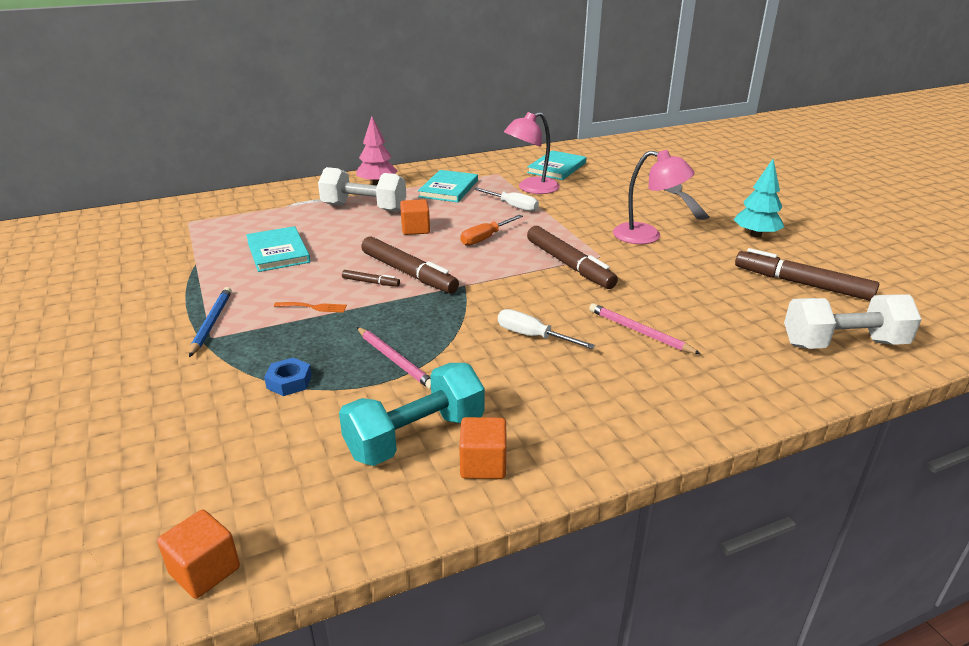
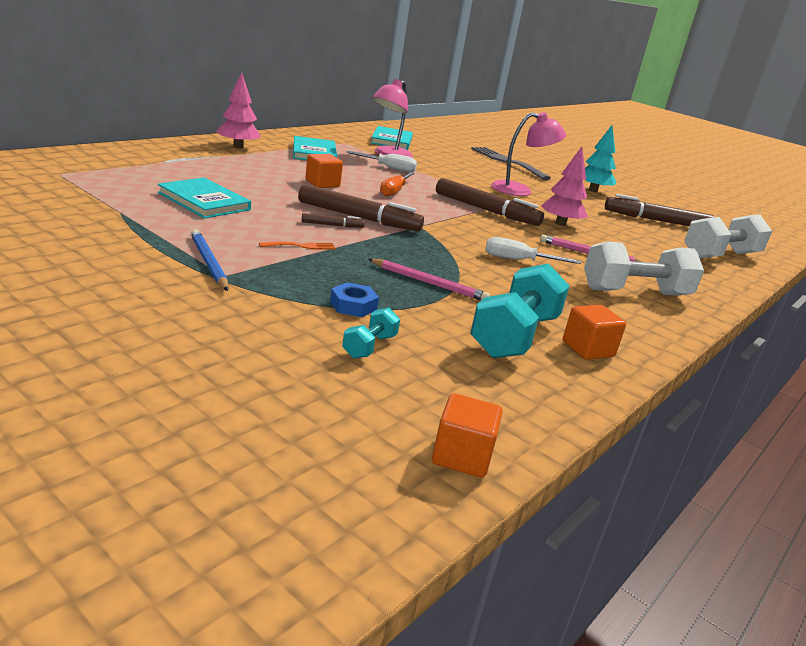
camera: 30 degrees left, 5 degrees down
(254, 431) = (369, 346): none -> turquoise dumbbell
(364, 208) = (249, 166): white dumbbell -> white dumbbell (635, 292)
(648, 285) = (560, 223): none -> pink tree

